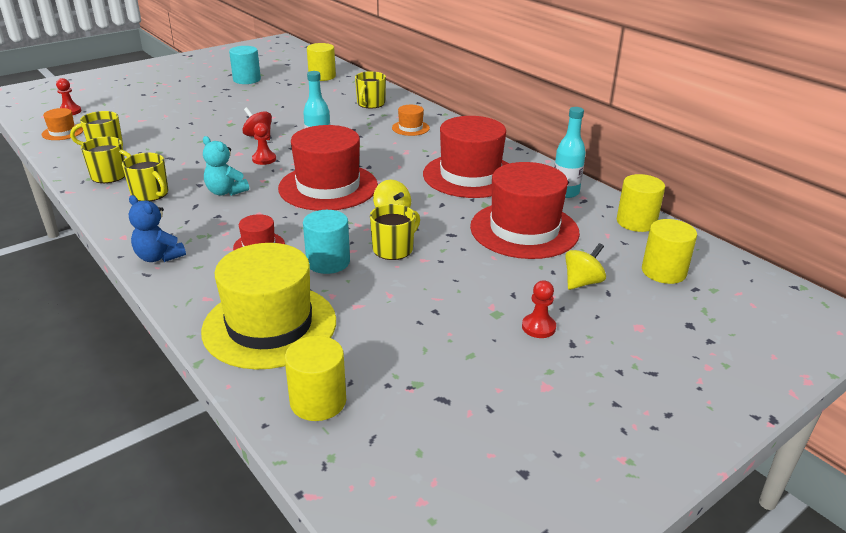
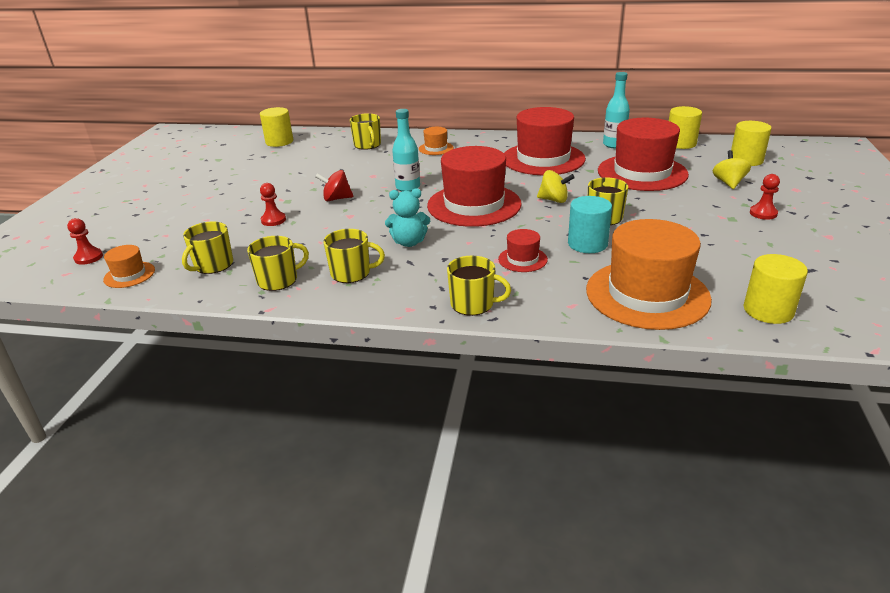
camera: 40 degrees left, 0 degrees up
(159, 257) = (473, 304): blue teddy bear -> yellow mug
(247, 79) = (215, 167): turquoise cylinder -> none
(264, 159) = (381, 210): red pawn -> red pawn (273, 220)
(269, 325) = (647, 294): yellow hat -> orange hat

